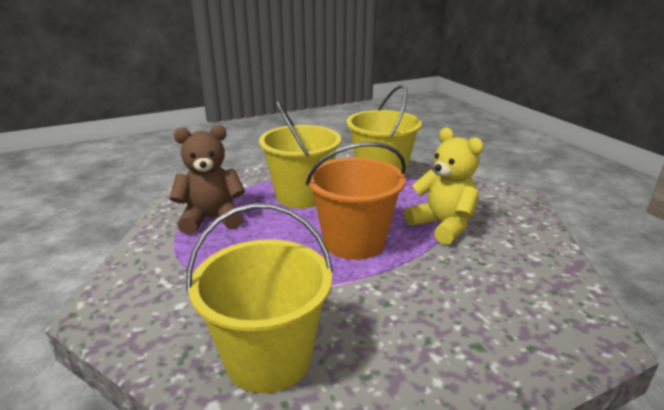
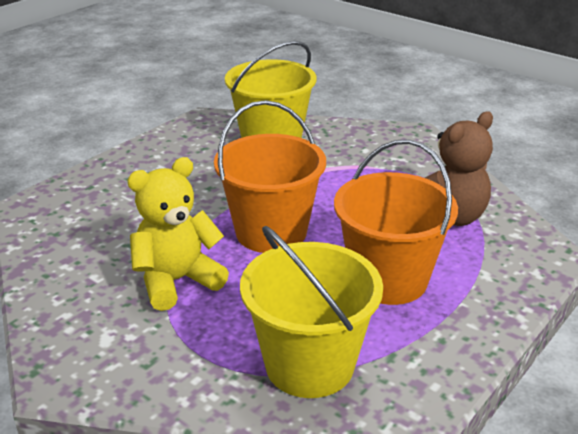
camera: 155 degrees right, 5 degrees up
(302, 195) = (388, 279): yellow bucket -> orange bucket
(443, 226) = (177, 281): yellow teddy bear -> yellow teddy bear turned 120 degrees clockwise

